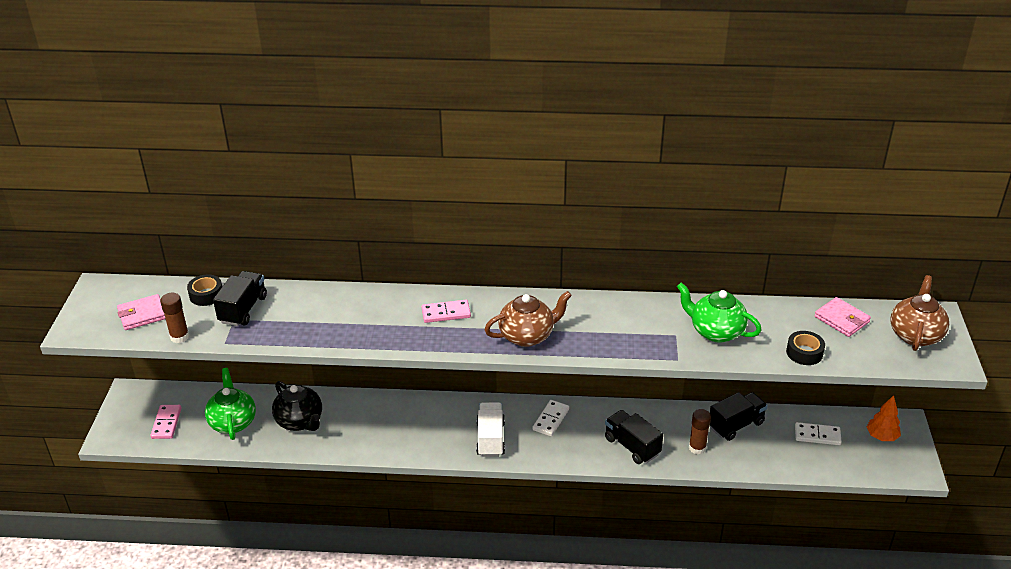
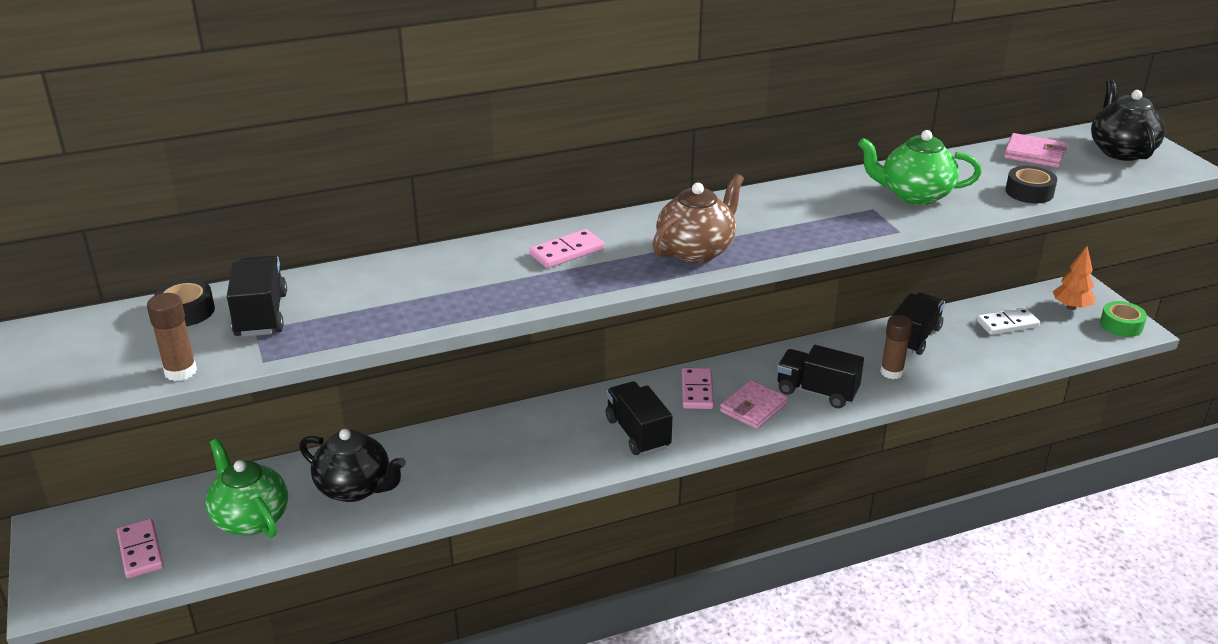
camera: 25 degrees left, 5 degrees down
(142, 315) = (93, 359): pink wallet -> pink wallet (753, 408)
(490, 439) = (637, 433): white truck -> black truck
(550, 419) = (697, 391): white domino -> pink domino
(909, 464) = (1121, 325): none -> green tape
(915, 335) = (1120, 151): brown teapot -> black teapot

